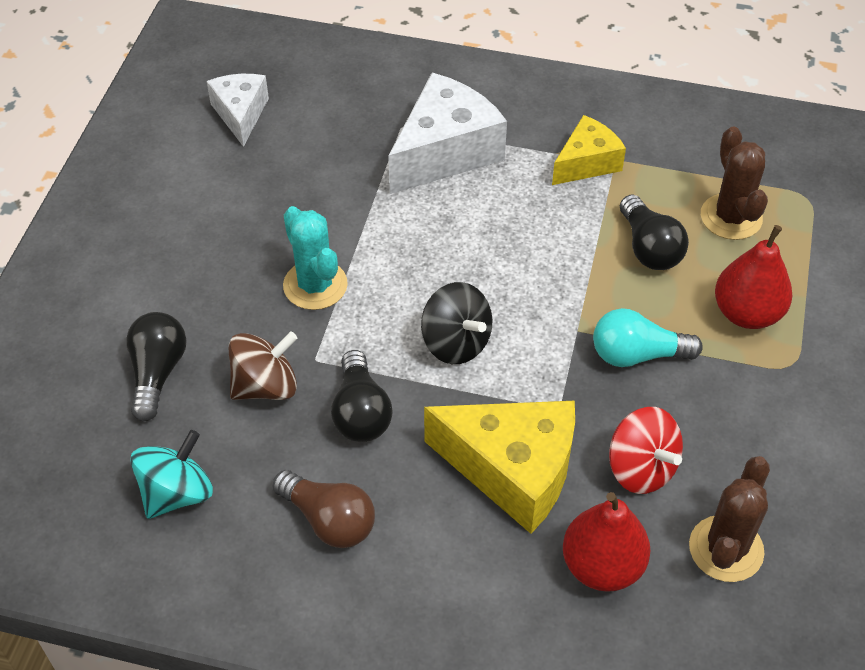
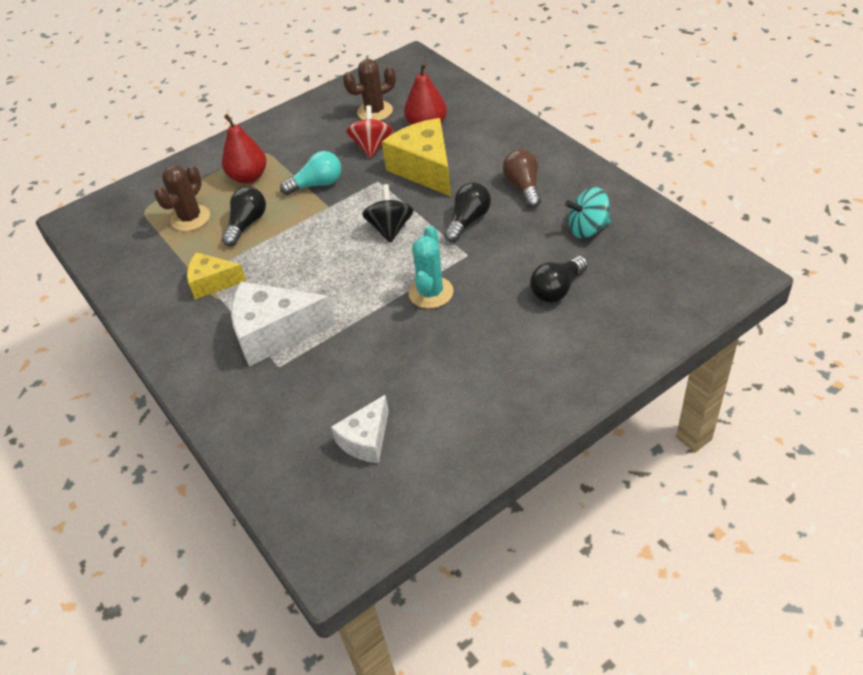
camera: 135 degrees left, 5 degrees down
(266, 386) = (504, 255): brown spinning top -> none
(637, 354) = (317, 184): turquoise light bulb -> turquoise light bulb turned 60 degrees counterclockwise

